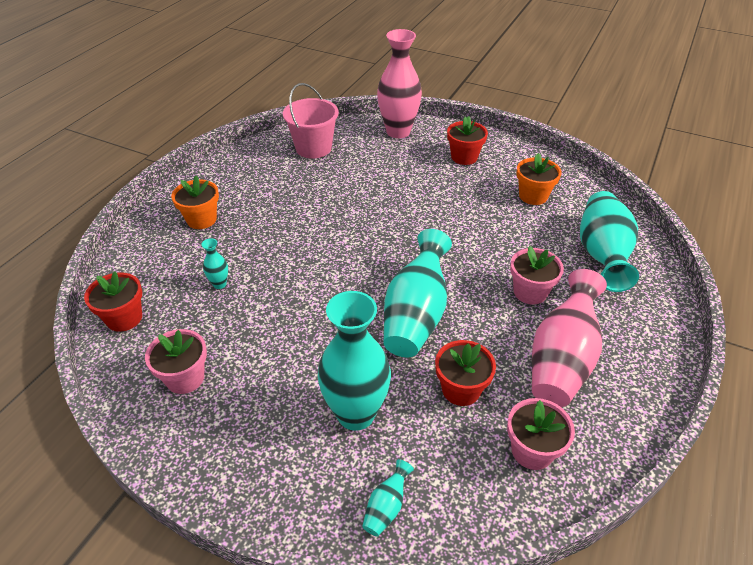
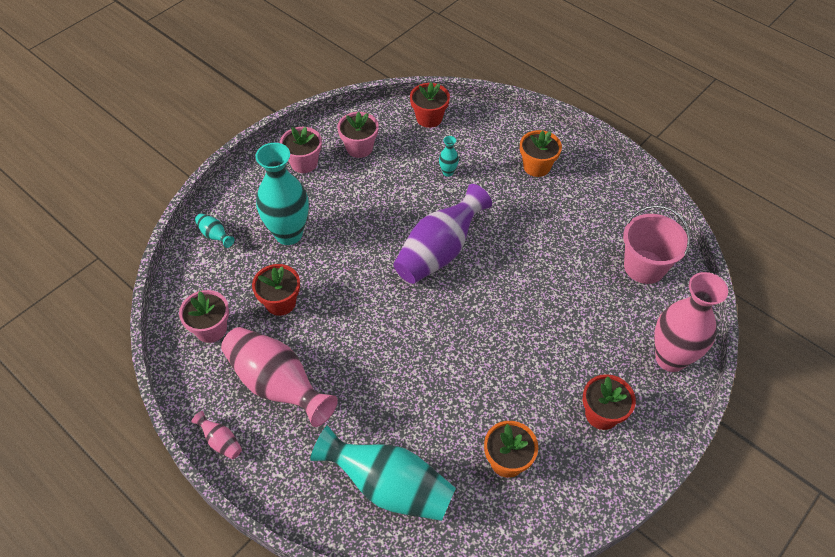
camera: 105 degrees right, 10 degrees up
(338, 270) = (439, 251): none -> purple vase
(415, 315) = (366, 294): turquoise vase -> none
(530, 292) = (361, 393): pink flower pot -> pink flower pot (304, 163)
(652, 388) = (220, 441): none -> pink vase

